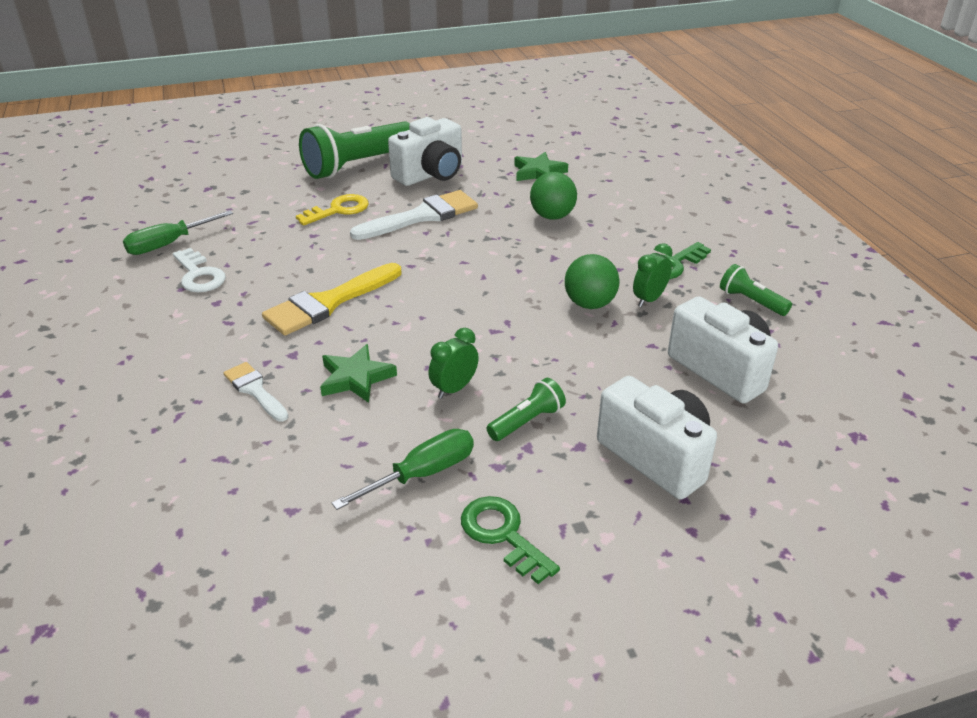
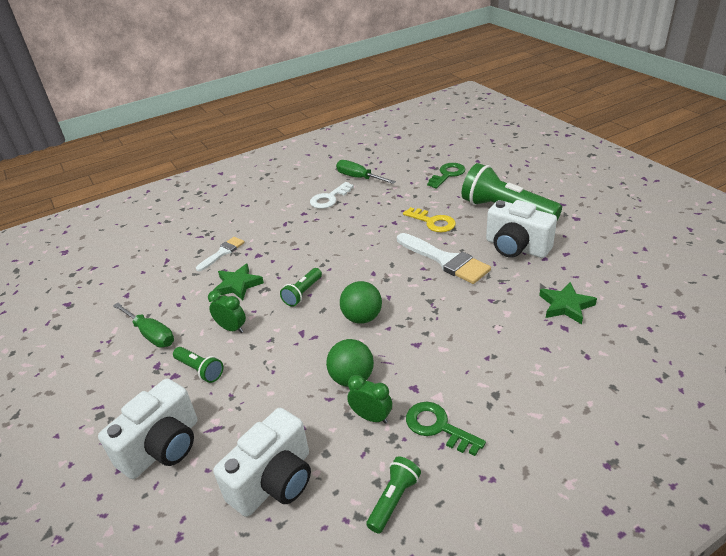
camera: 80 degrees right, 0 degrees up
(328, 302) = (315, 252): yellow brush -> none
(416, 322) = (303, 293): none -> green flashlight
(503, 535) = (97, 380): green key -> green key (447, 174)
(552, 216) = (486, 330): green ball -> green ball (362, 318)

